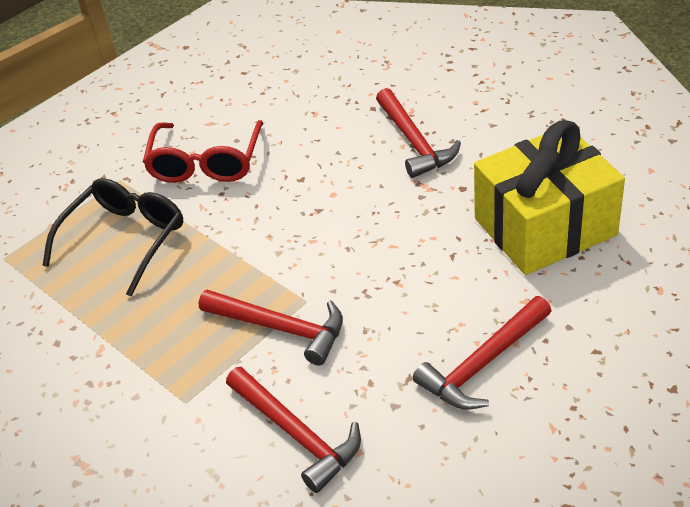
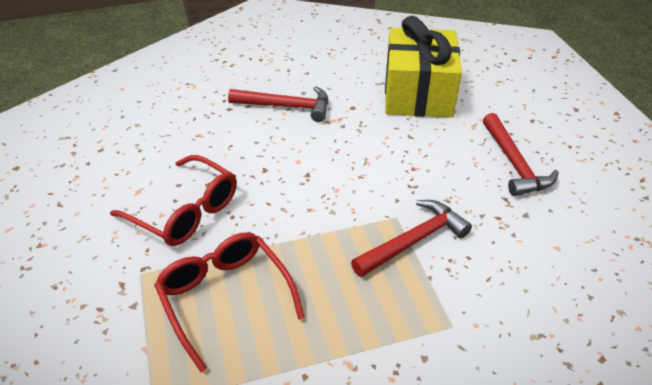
camera: 65 degrees left, 0 degrees up
(125, 239) = (225, 297): black glasses -> red glasses
(297, 434) = (524, 272): red hammer -> none

